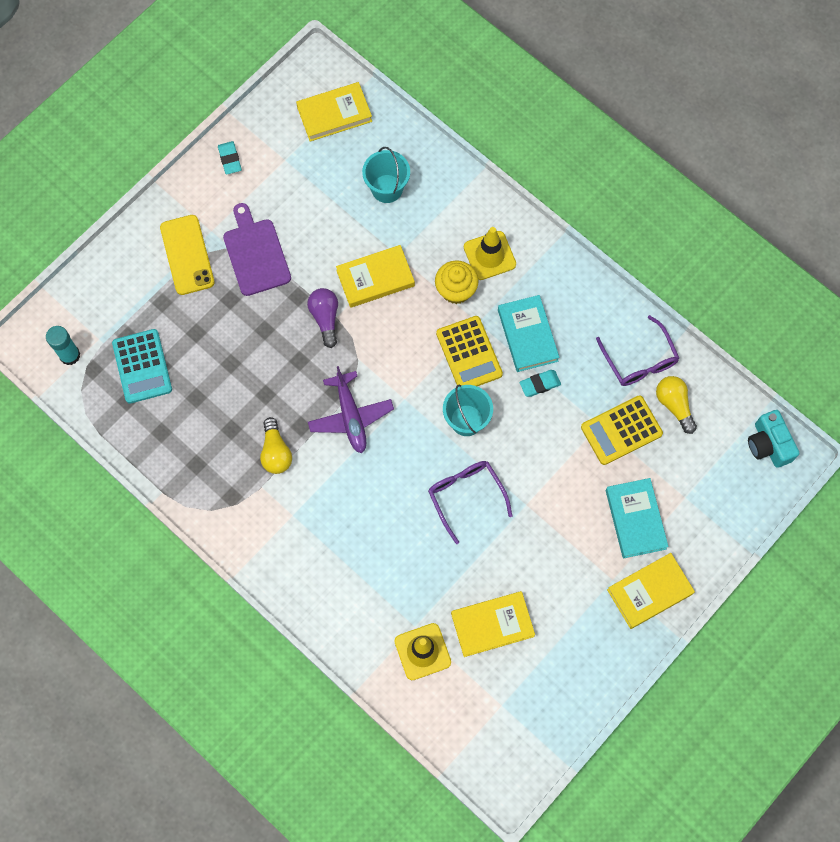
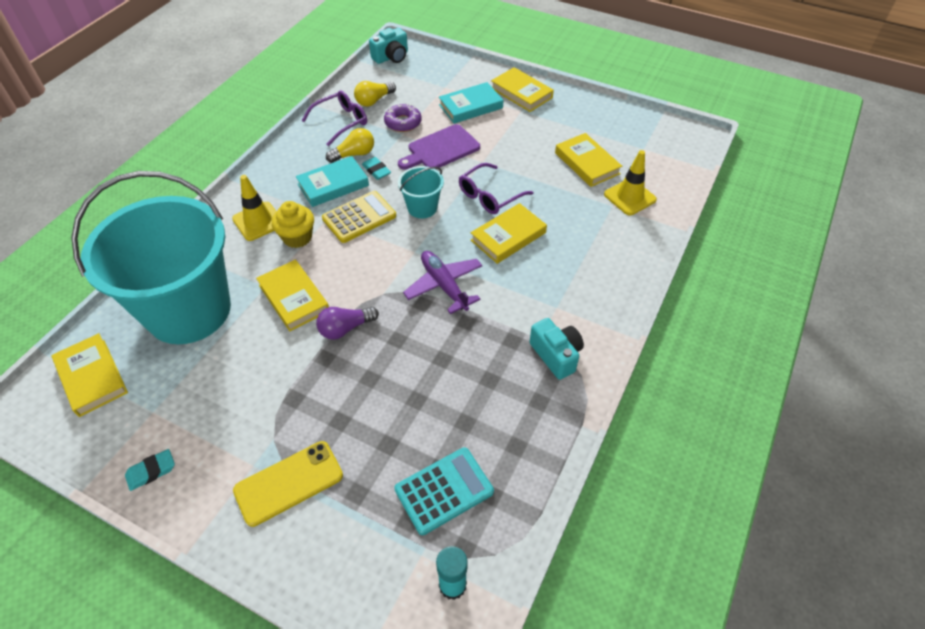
camera: 105 degrees left, 20 degrees down
(238, 495) = (556, 355): none -> turquoise camera
(255, 254) = (278, 410): purple cutting board -> purple cutting board (441, 149)
(275, 452) = (500, 335): yellow light bulb -> yellow light bulb (354, 154)
(351, 416) = (444, 285): purple plane -> purple plane turned 90 degrees counterclockwise
(387, 188) = (189, 310): turquoise bucket -> turquoise bucket, size x2.46
(399, 497) = (508, 236): none -> yellow book
(621, 430) = (403, 122): yellow calculator -> purple donut

